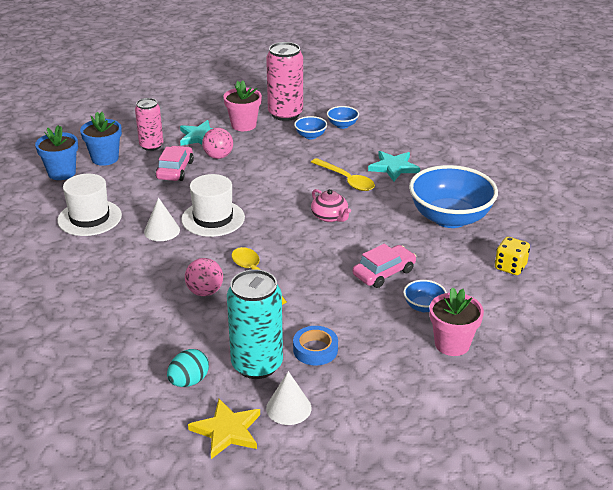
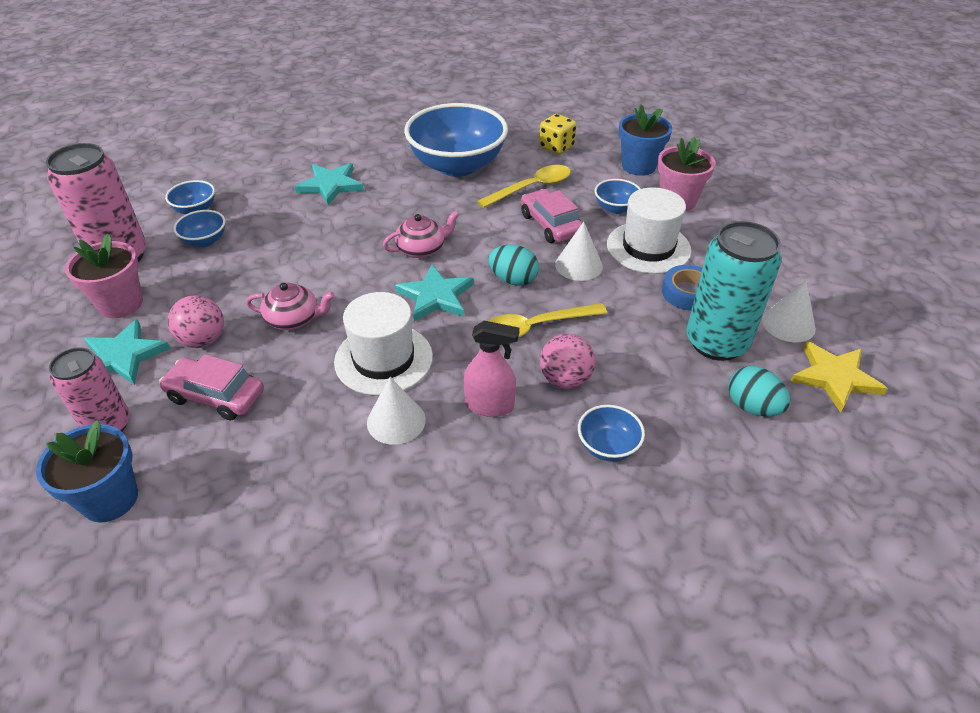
camera: 80 degrees left, 10 degrees up
(62, 173) = (123, 576): blue flower pot -> blue flower pot (638, 166)
(89, 218) = (318, 523): white hat -> white hat (648, 247)
(147, 313) = (608, 446): none -> blue bowl
(178, 263) = (490, 405): none -> pink spray bottle
(243, 181) = (294, 319): none -> pink teapot
(278, 229) = (436, 296): none -> turquoise star
(306, 260) = (513, 280): none -> turquoise egg
(334, 290) = (578, 265): none -> white cone
(346, 180) = (341, 225): yellow spoon -> yellow spoon (532, 188)

